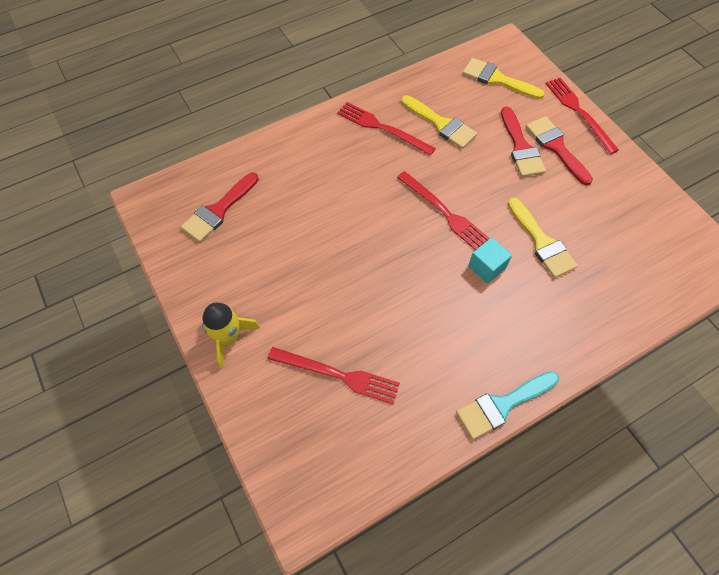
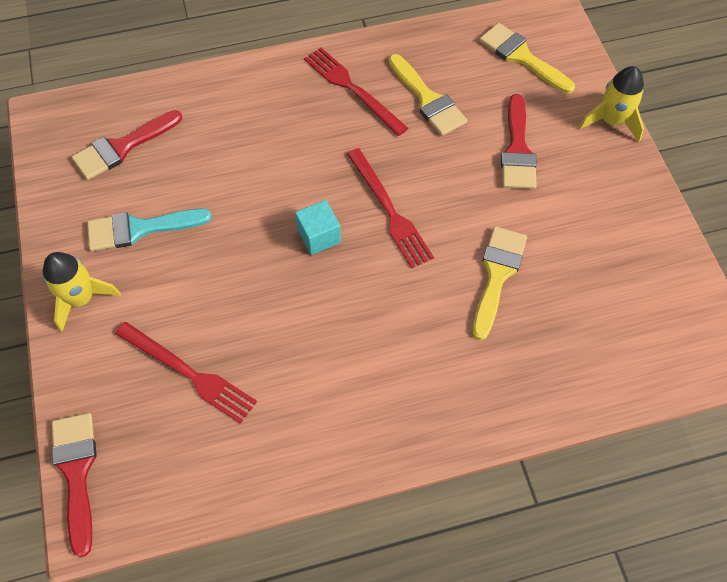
camera: 15 degrees right, 0 degrees up
(486, 267) = (415, 289): turquoise cube -> turquoise cube (319, 236)
(502, 405) = (369, 459): turquoise brush -> turquoise brush (139, 229)
(542, 242) = (497, 275): yellow brush -> yellow brush turned 150 degrees counterclockwise
(556, 147) = (563, 160): red brush -> red brush (76, 472)
(579, 112) = (612, 121): red fork -> yellow rocket

